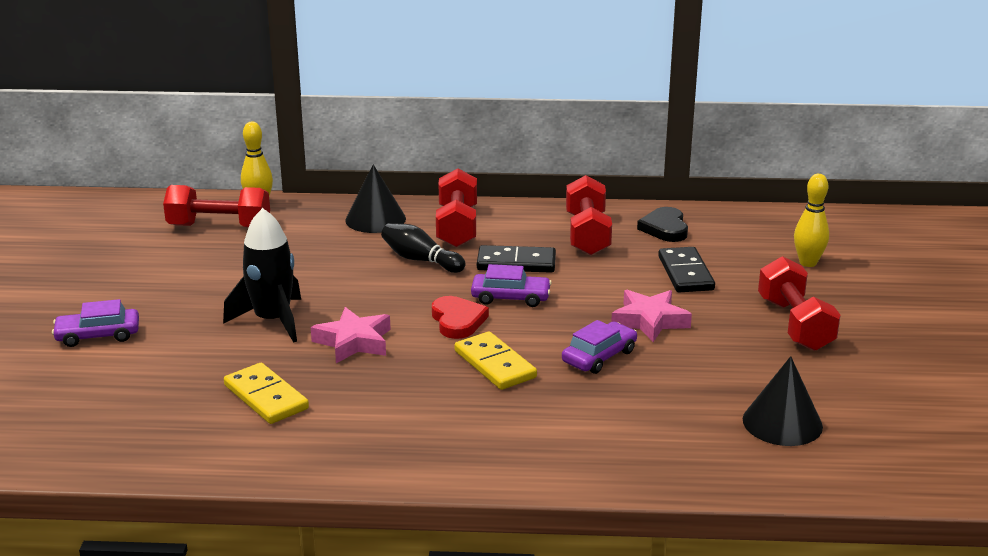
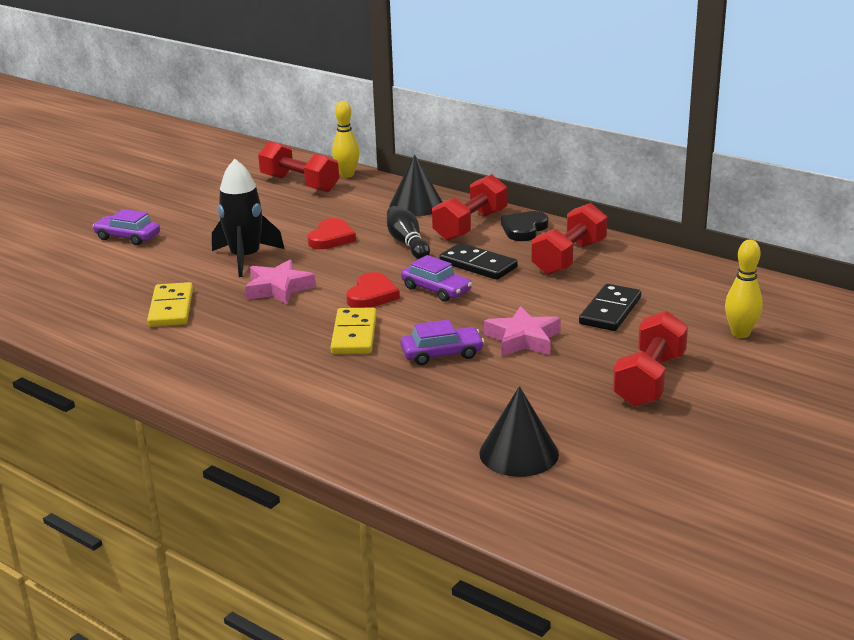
camera: 35 degrees right, 0 degrees up
(335, 275) = (331, 238): none -> red heart
(665, 228) = (645, 270): black heart -> black heart (524, 229)

